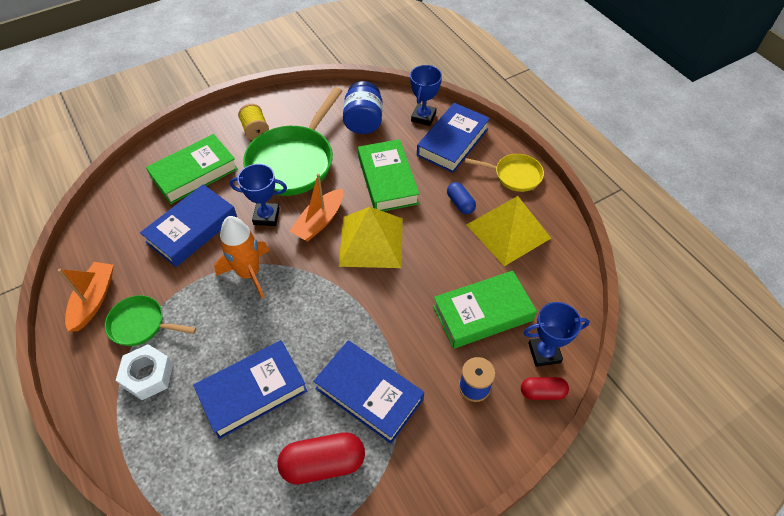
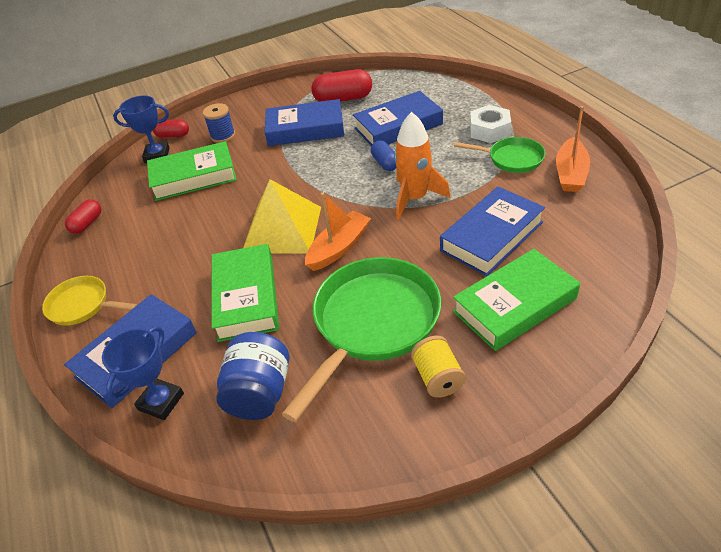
camera: 170 degrees left, 10 degrees down
(266, 216) = (403, 252): blue trophy -> none
(369, 394) = (305, 129): blue book -> blue book turned 45 degrees counterclockwise
(460, 203) = (167, 270): blue capsule -> blue capsule (385, 163)
(508, 231) = (130, 242): yellow pyramid -> none
(564, 253) = (87, 223): none -> red capsule

